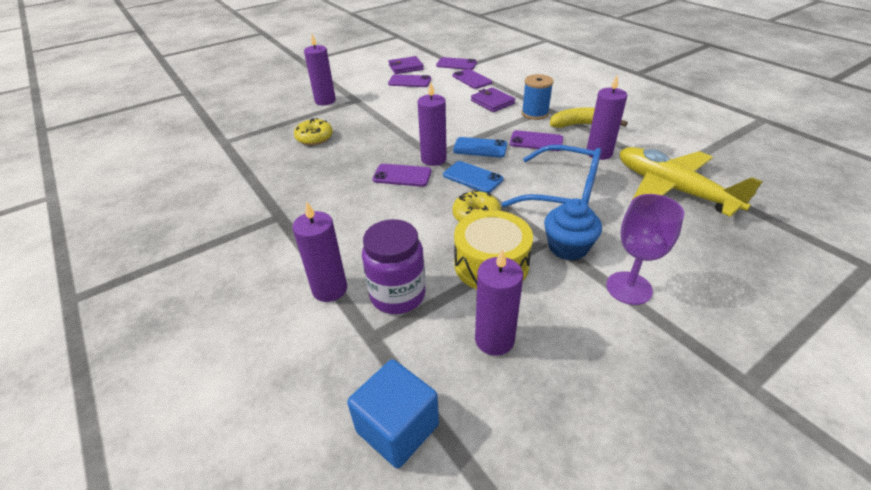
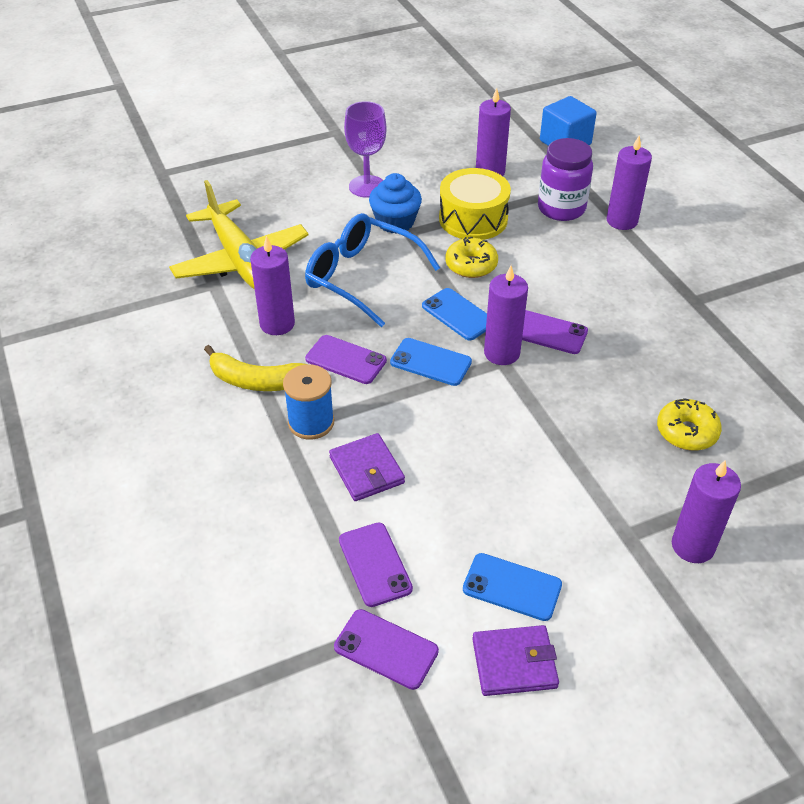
camera: 170 degrees left, 5 degrees up
(409, 81) = (512, 587): purple phone -> blue phone

